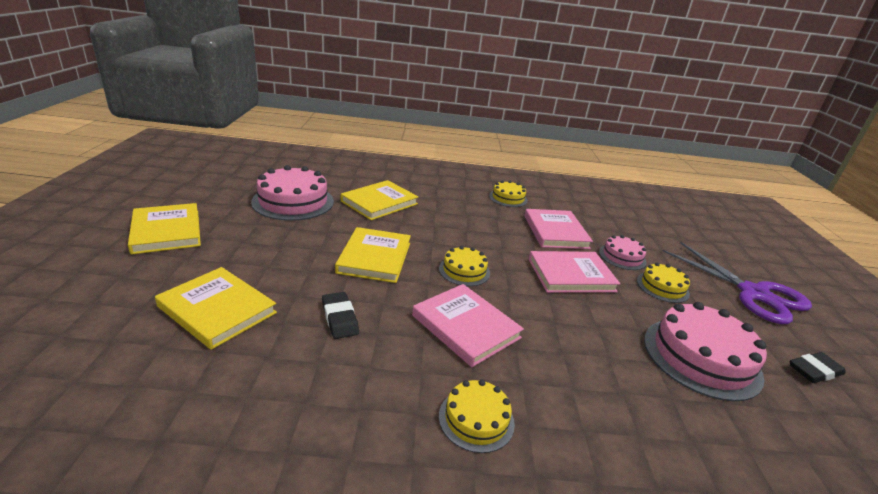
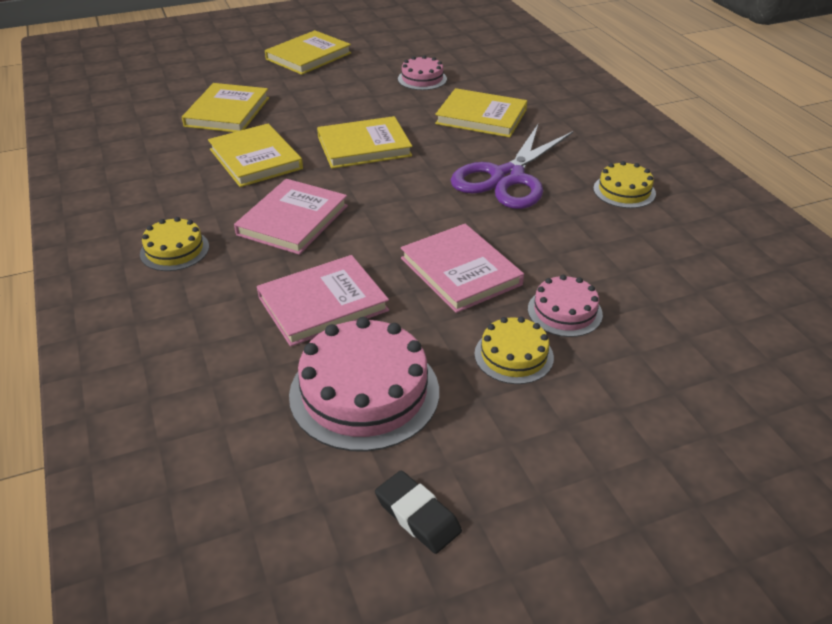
camera: 70 degrees right, 10 degrees up
(293, 201) = (422, 79): pink cake -> pink cake, size x0.55
(339, 318) = (255, 159): black eraser -> yellow book
(464, 271) = (392, 198): yellow cake -> none
(555, 232) = (569, 244): pink book -> pink book (323, 304)
(753, 293) = (602, 465): purple scissors -> purple scissors (507, 177)

